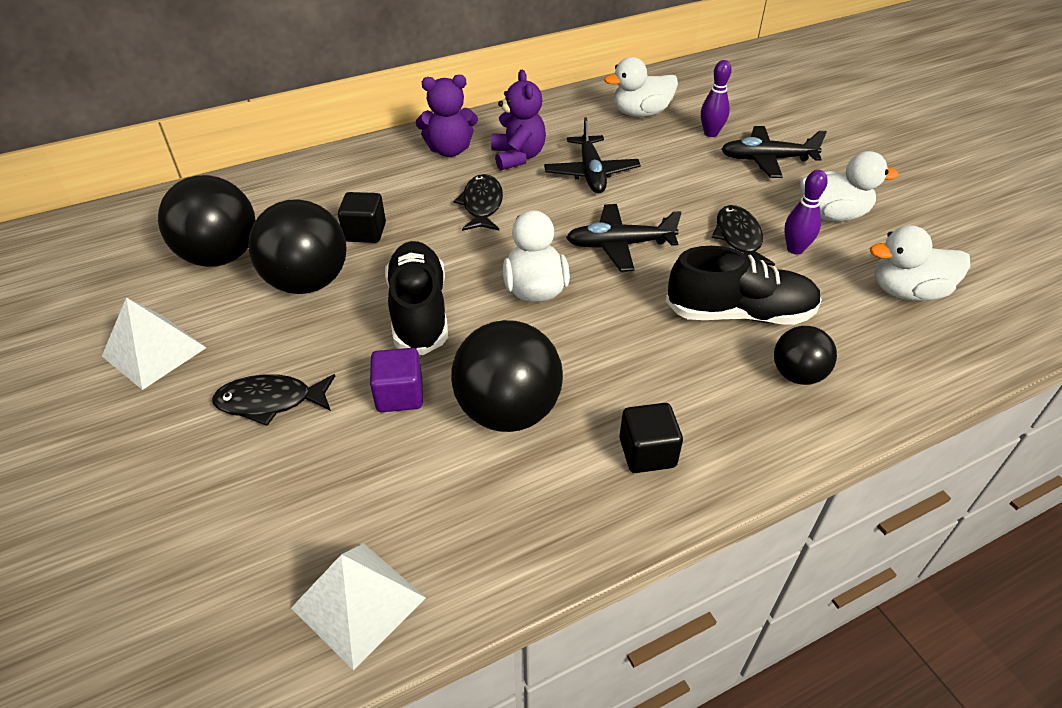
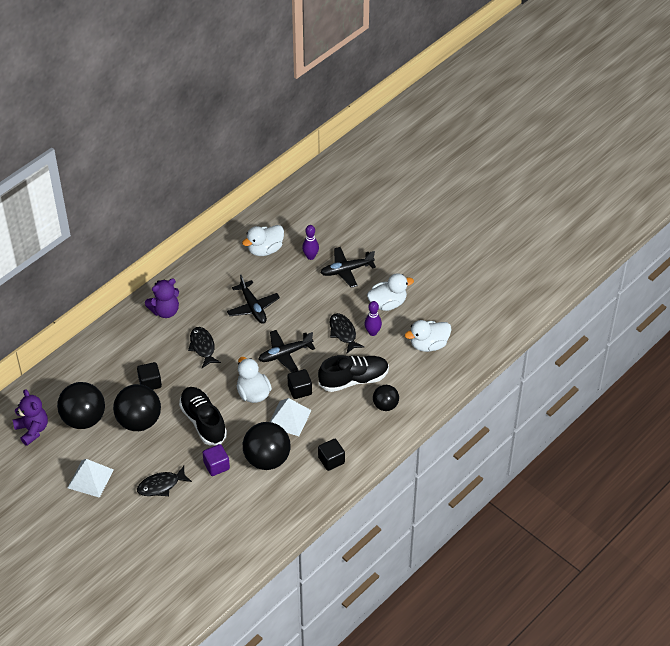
camera: 20 degrees left, 5 degrees up
(358, 603) = (244, 549): white pyramid -> white pyramid (289, 418)
(518, 157) = (207, 305): purple teddy bear -> purple teddy bear (32, 430)
(626, 305) = (300, 390): none -> black cube

